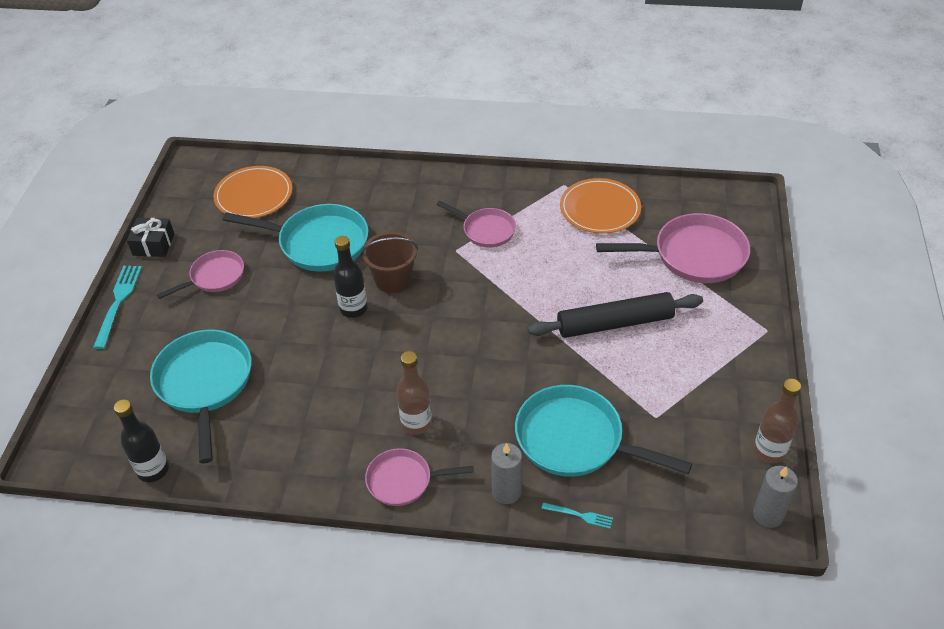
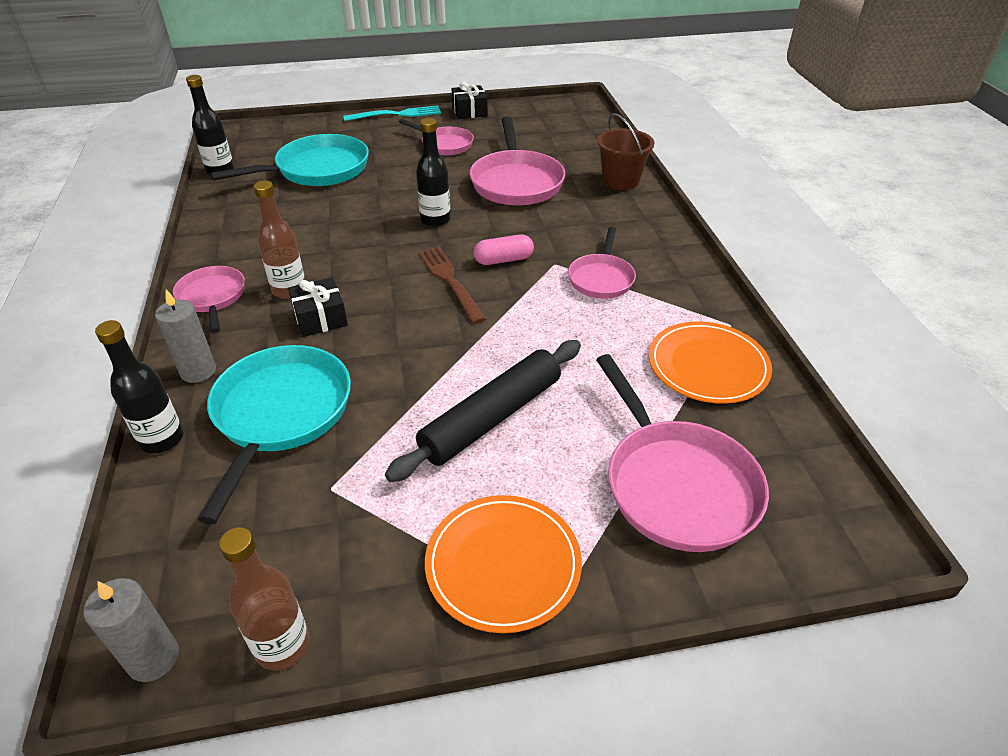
camera: 70 degrees right, 5 degrees down
(254, 195) = (560, 137): orange plate -> orange plate (503, 564)
(318, 243) = (516, 182): turquoise pan -> pink pan
(393, 280) = (486, 234): brown bucket -> brown bucket (620, 181)
(436, 278) = (503, 260): none -> pink capsule
(450, 316) = (449, 280): none -> brown fork
(466, 405) = (320, 318): none -> black gift
(580, 515) = (162, 439): turquoise fork -> black bottle
(614, 323) = (491, 417): black rolling pin -> black rolling pin turned 75 degrees clockwise

